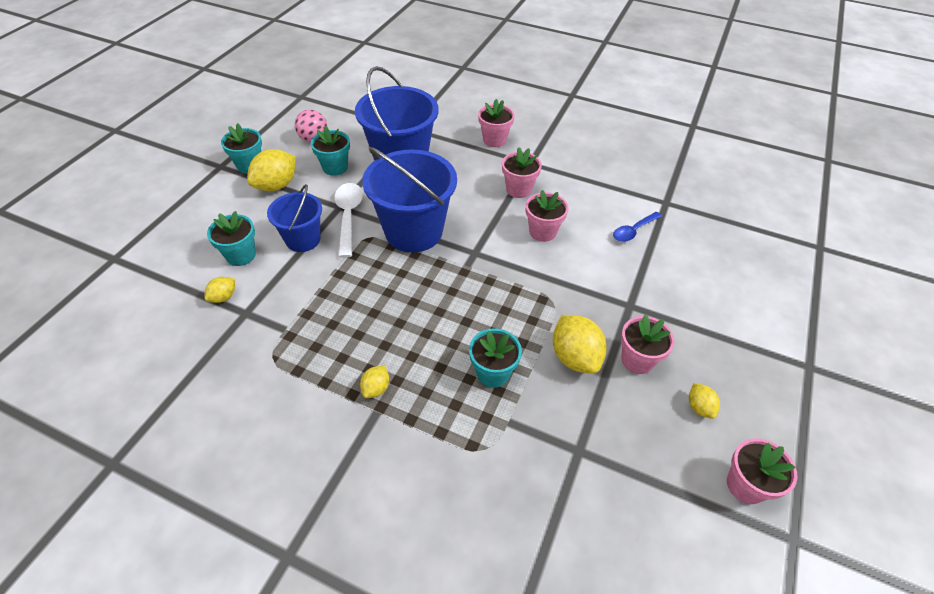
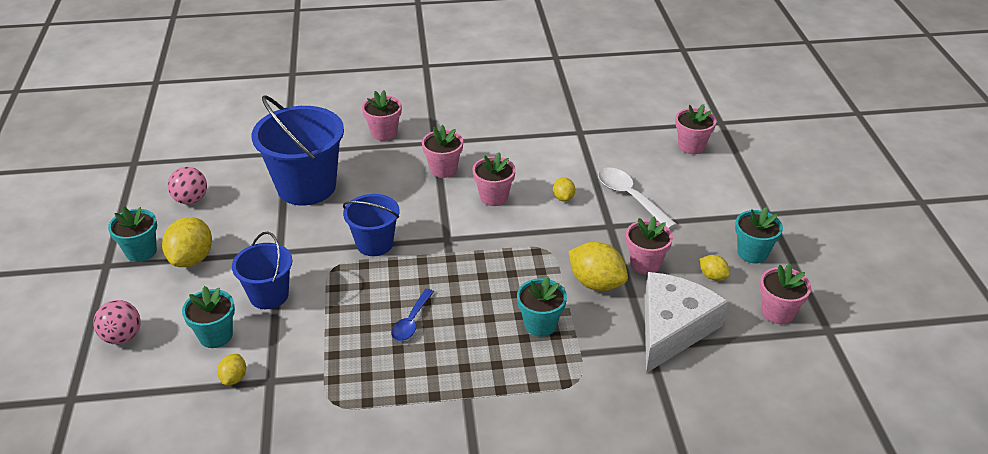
camera: 30 degrees left, 10 degrees down
(183, 226) = (122, 337): none -> pink ball
(335, 167) = (241, 218): turquoise flower pot -> turquoise flower pot (752, 253)
(348, 217) = (297, 257): white spoon -> white spoon (630, 197)
(376, 388) = (451, 381): yellow lemon -> yellow lemon (563, 198)
(413, 231) = (374, 244): blue bucket -> blue bucket, size x0.58
(617, 443) = (672, 328): none -> white cheese
(633, 231) = (570, 166): blue spoon -> blue spoon (411, 321)
(770, 259) = (691, 146): none -> pink flower pot

